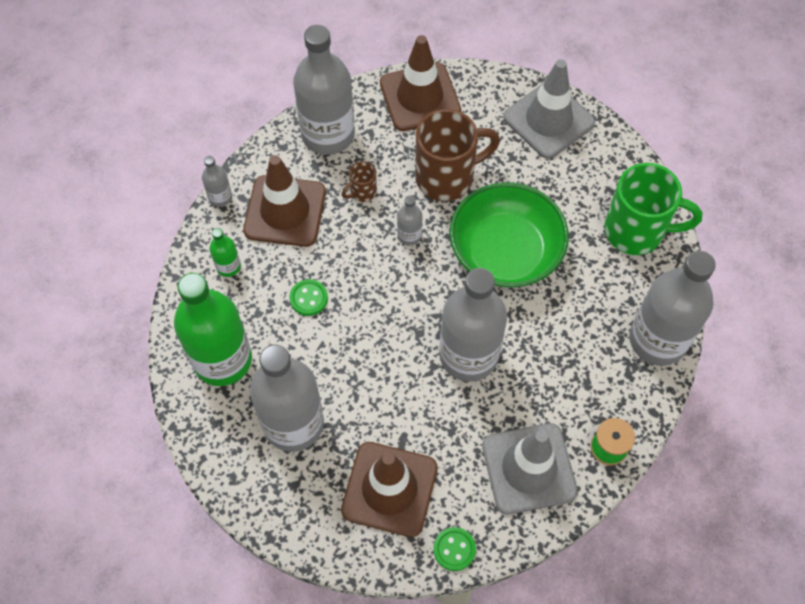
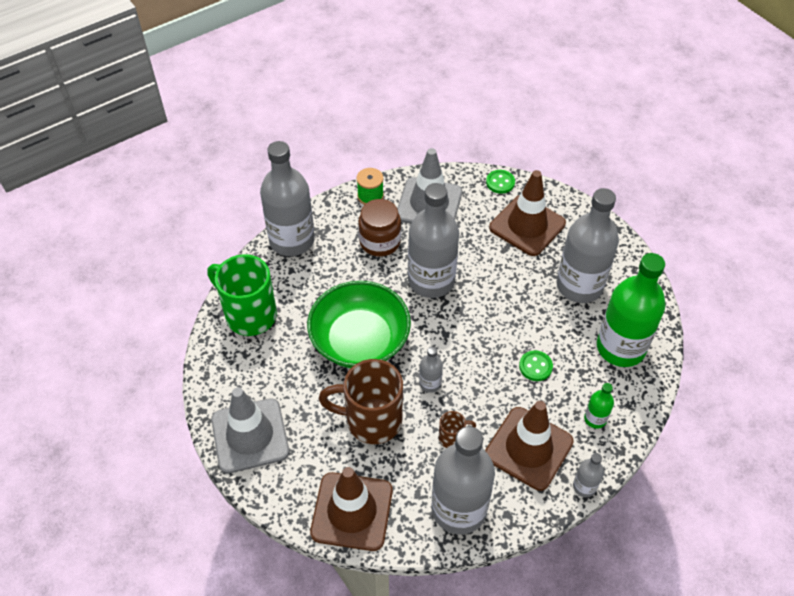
camera: 155 degrees left, 10 degrees down
(556, 383) = (380, 242): none -> brown jar

